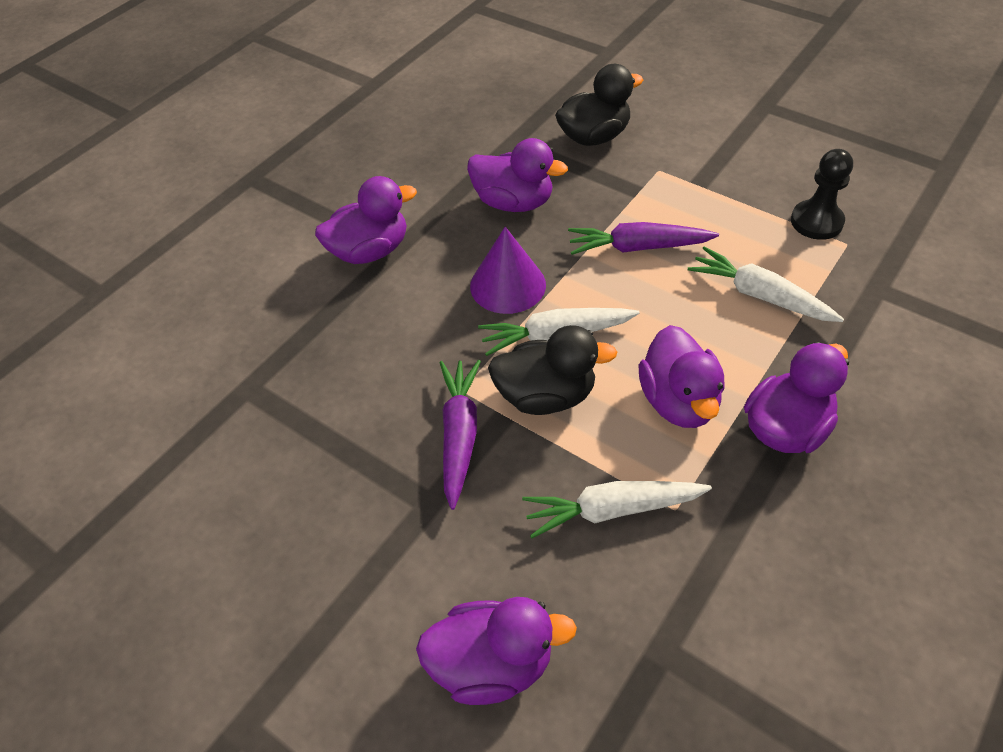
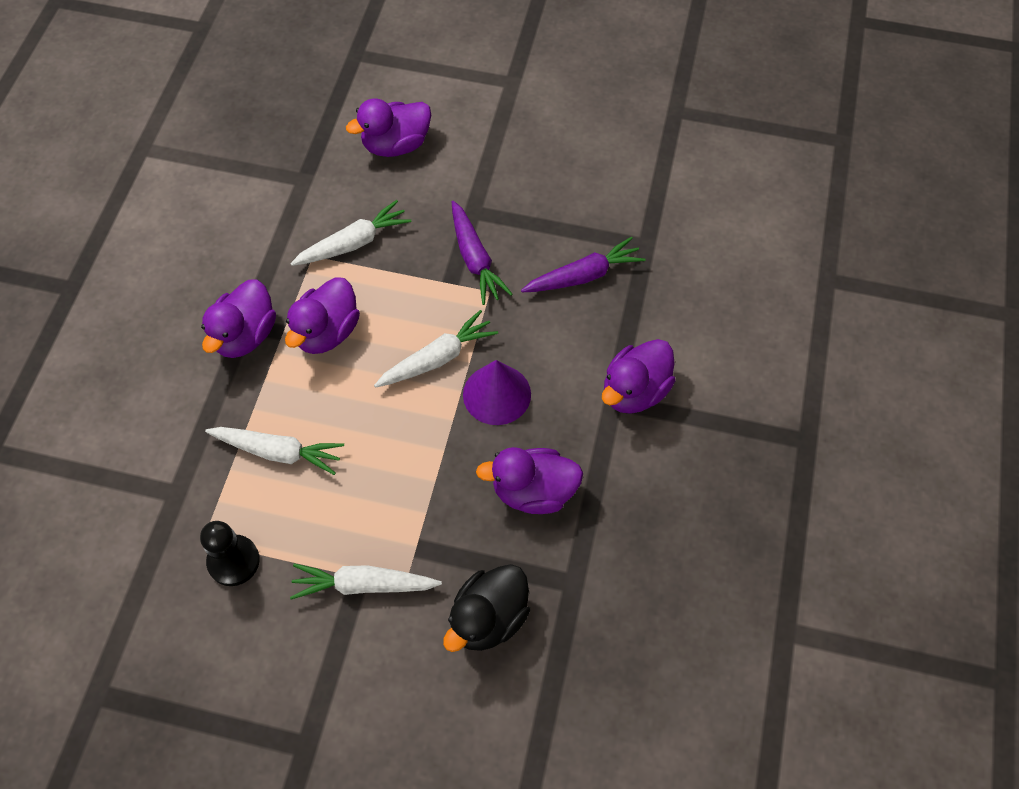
camera: 155 degrees right, 10 degrees up
(546, 396) = (426, 306): black duck -> none
(638, 247) = (397, 473): purple carrot -> purple carrot (583, 276)
(678, 401) = (327, 332): purple duck -> purple duck turned 120 degrees counterclockwise
(694, 179) = (364, 585): none -> white carrot

